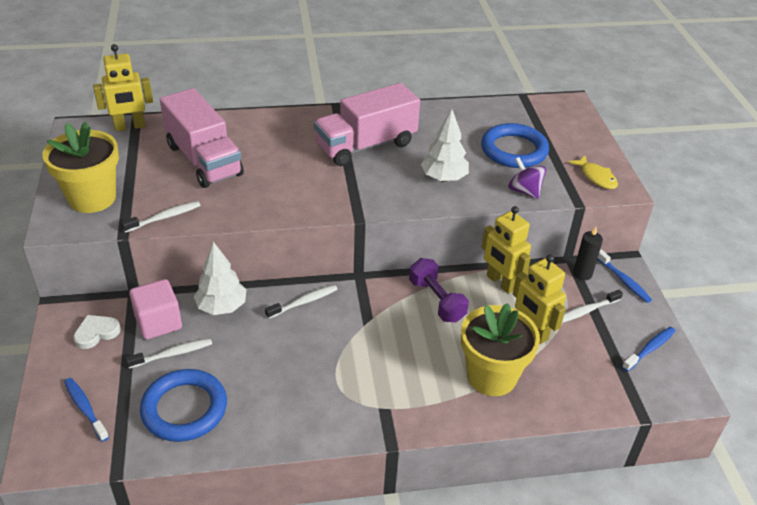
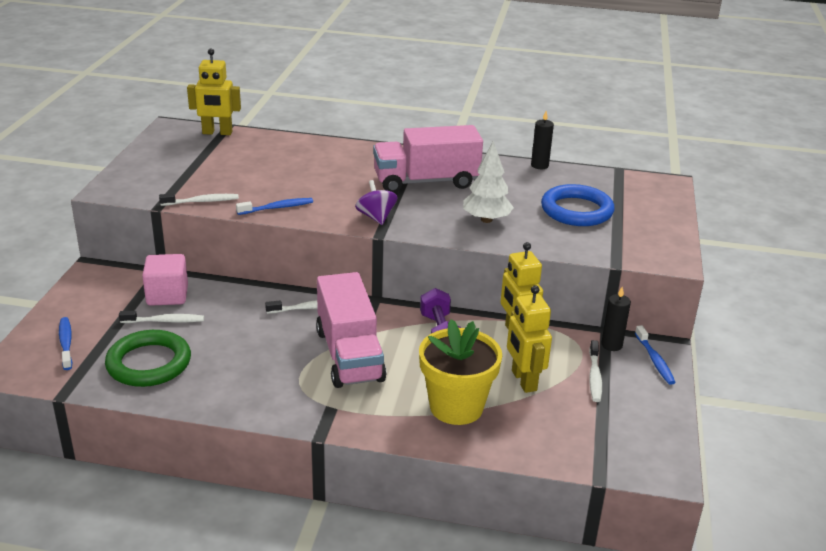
camera: 20 degrees right, 10 degrees down
(92, 198) = (150, 177): yellow flower pot -> none
(96, 333) = (110, 291): white heart -> none
(184, 409) = (149, 363): blue ring -> green ring
(204, 160) = (265, 167): pink truck -> pink truck (349, 355)
(222, 307) = (230, 296): white tree -> none
(455, 105) = (539, 165): none -> black candle
(524, 191) = (564, 244): purple spinning top -> purple spinning top (376, 217)
(586, 311) = (594, 377): white toothbrush -> white toothbrush turned 75 degrees counterclockwise
(596, 177) = (652, 247): yellow fish -> none
(650, 349) = (646, 424): blue toothbrush -> blue toothbrush (277, 208)

